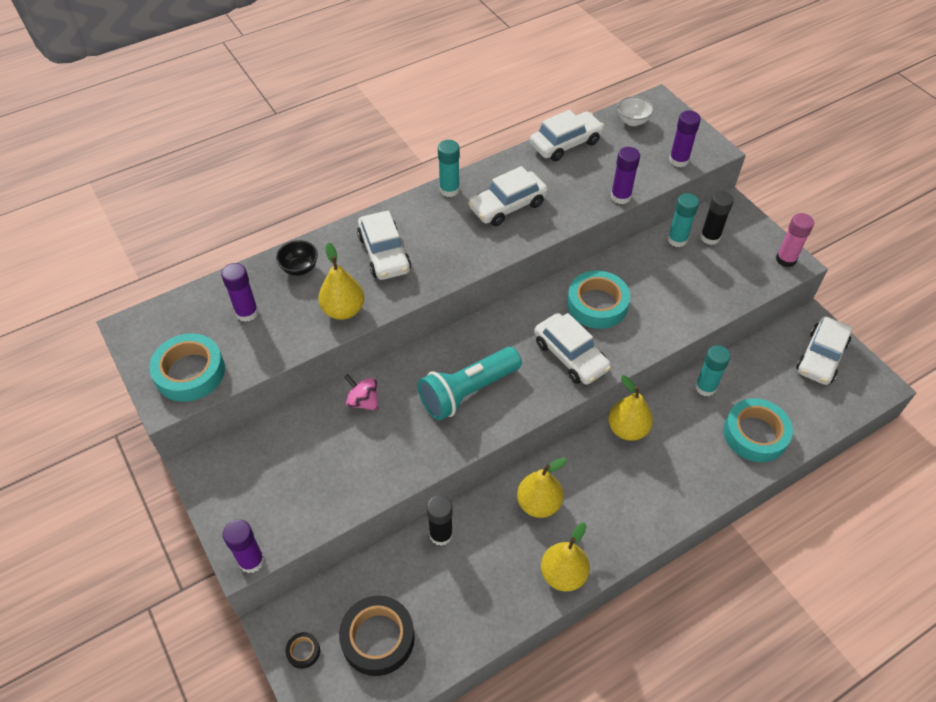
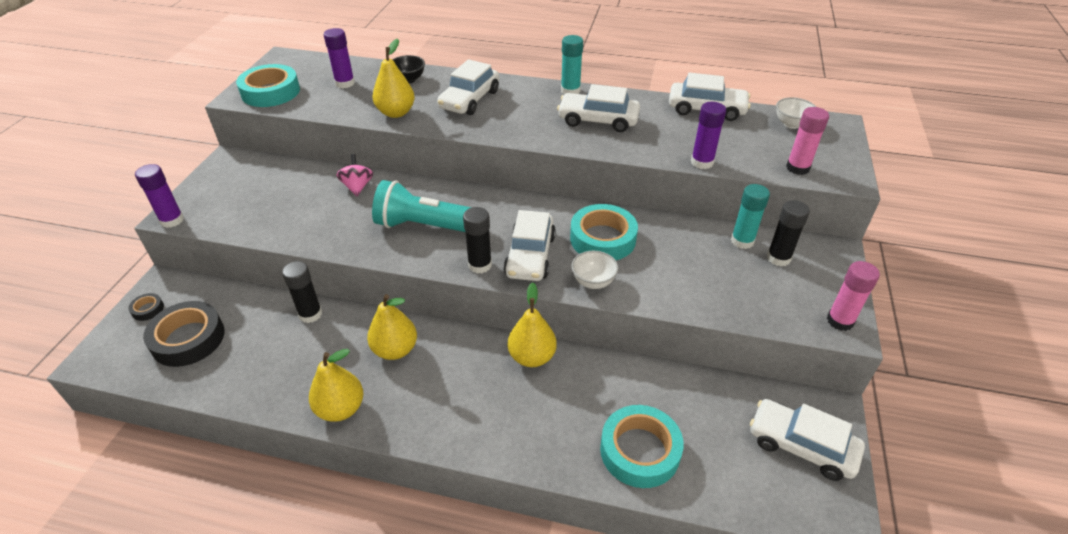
camera: 45 degrees right, 10 degrees down
(549, 391) = (480, 265): none -> black glue stick
(633, 343) = (593, 282): none -> white bowl
(678, 160) = (797, 168): purple glue stick -> pink glue stick
(705, 387) = (643, 380): turquoise glue stick -> none
(821, 357) = (801, 446): white car -> white car turned 45 degrees clockwise

